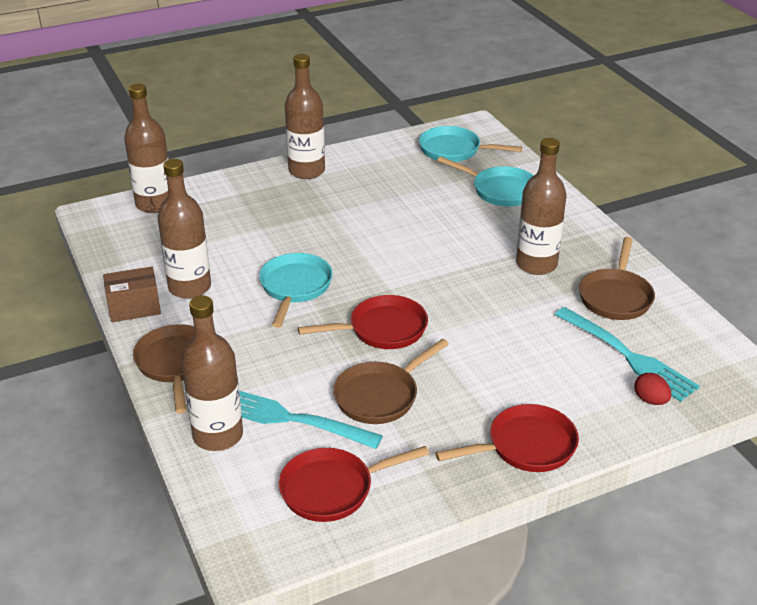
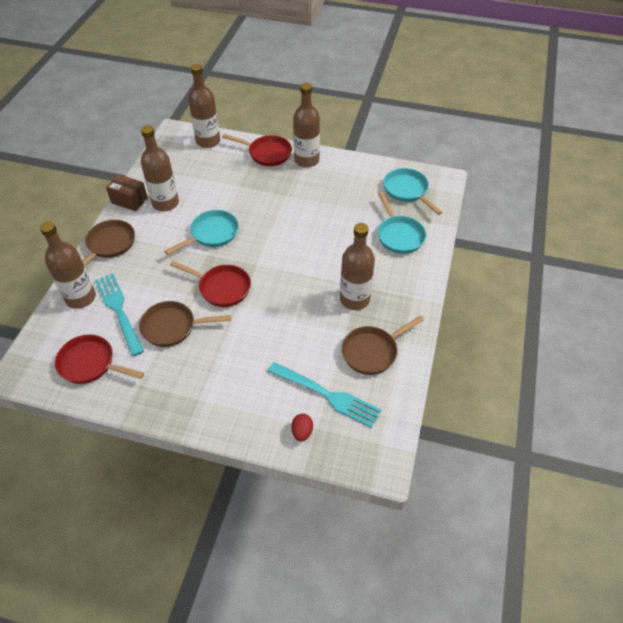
camera: 40 degrees right, 15 degrees up
(526, 446) = (202, 409): red pan -> red pan (267, 153)
(628, 356) = (327, 395): turquoise fork -> turquoise fork turned 60 degrees counterclockwise

